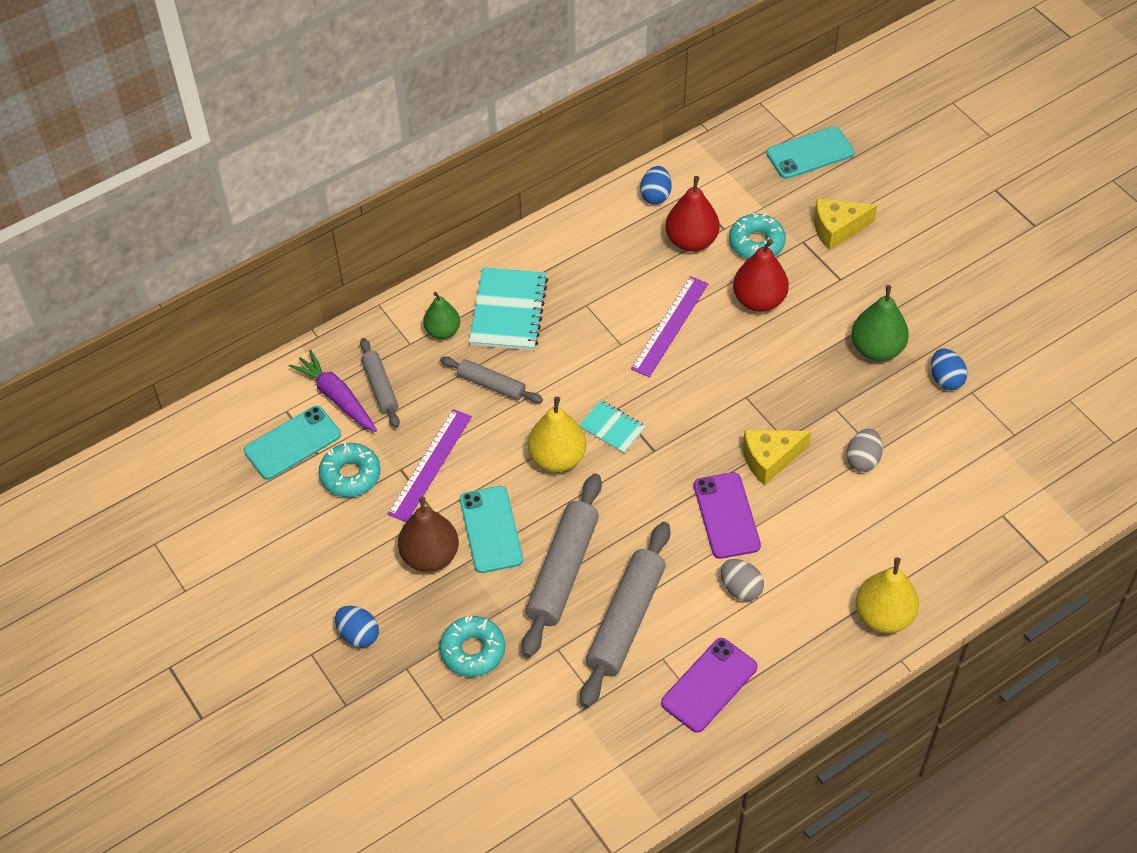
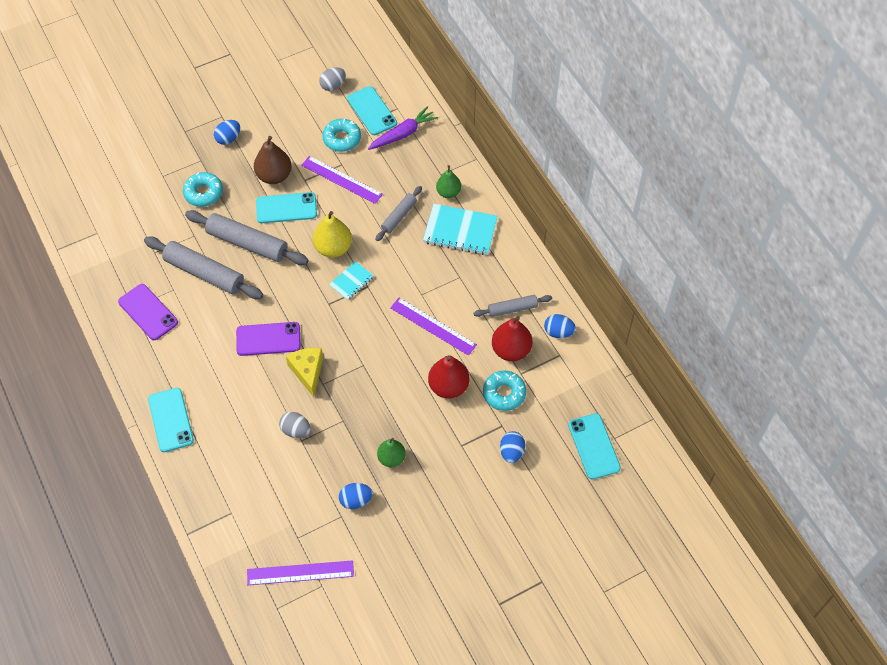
camera: 95 degrees right, 5 degrees up
(380, 387) = (407, 157): grey rolling pin -> grey rolling pin (512, 309)
(740, 588) = (211, 339): grey egg -> grey egg (333, 86)
(837, 229) = (511, 452): yellow cheese -> blue egg
(877, 349) = (391, 458): green pear -> green pear, size x0.67
(883, 616) = (171, 420): yellow pear -> turquoise phone
(1060, 424) = (300, 573): none -> purple ruler

